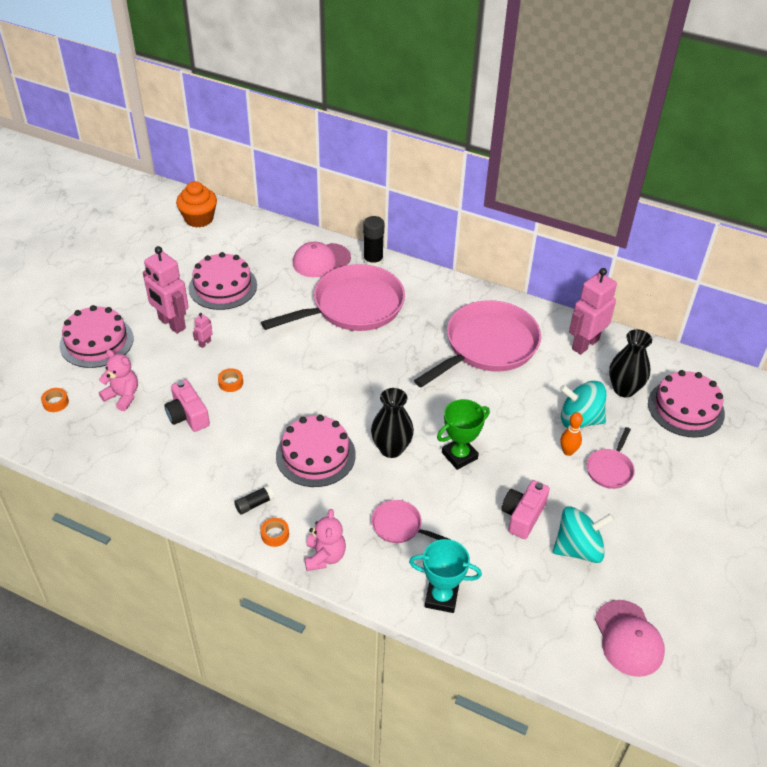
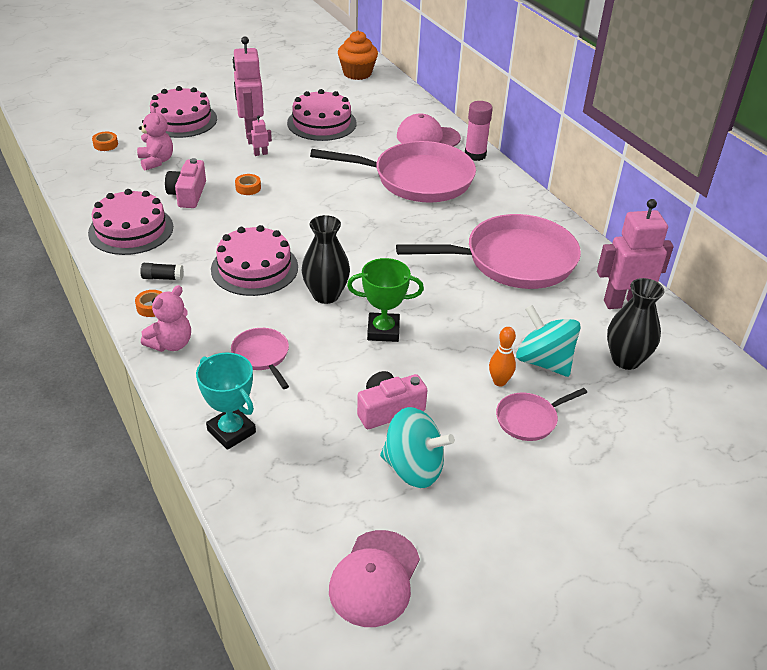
camera: 35 degrees right, 5 degrees down
(373, 261) = (475, 155): black glue stick -> pink glue stick
(685, 408) = (684, 410): pink cake -> pink cake (131, 230)

